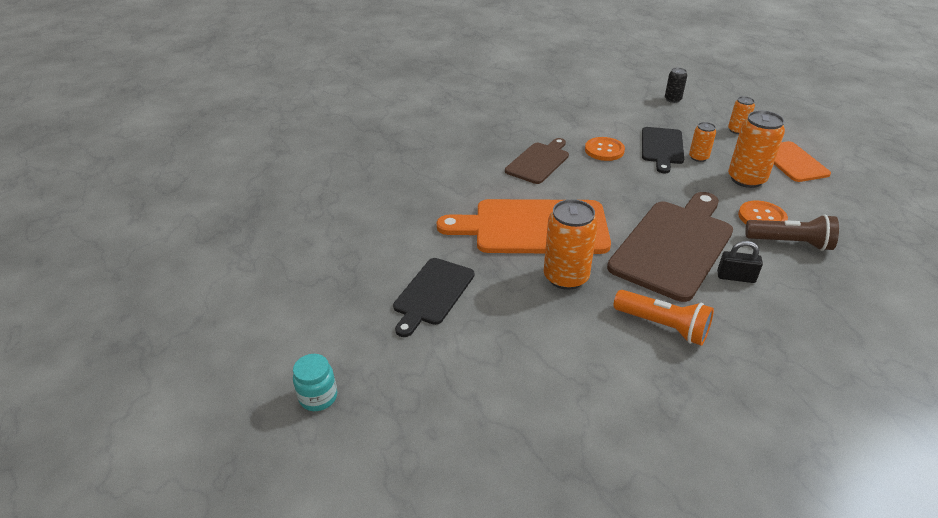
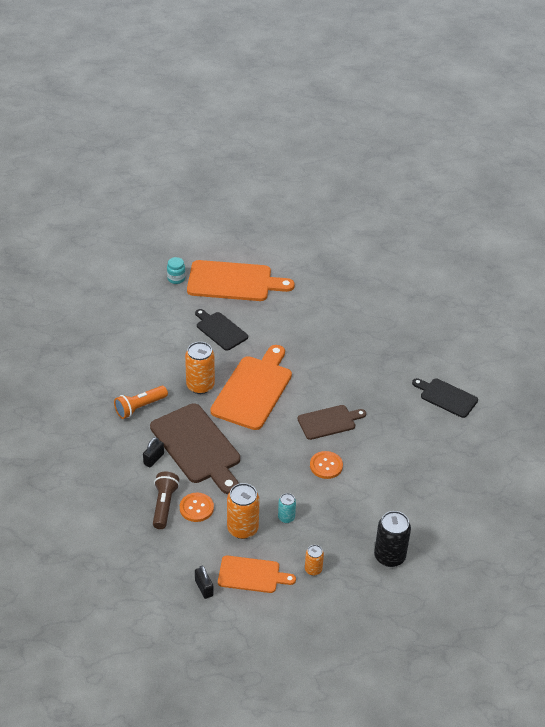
camera: 110 degrees right, 5 degrees up
(302, 314) = (234, 282): none -> orange cutting board
(539, 162) = (329, 422): brown cutting board -> brown cutting board turned 75 degrees counterclockwise
(662, 147) = (312, 503): black cutting board -> black cutting board (446, 397)
(672, 99) = (389, 556): black can -> black can, size x1.82
(698, 157) = (286, 517): orange can -> turquoise can
(790, 243) = (164, 505): brown flashlight -> brown flashlight turned 150 degrees clockwise
(846, 183) = (204, 588): none -> black padlock

